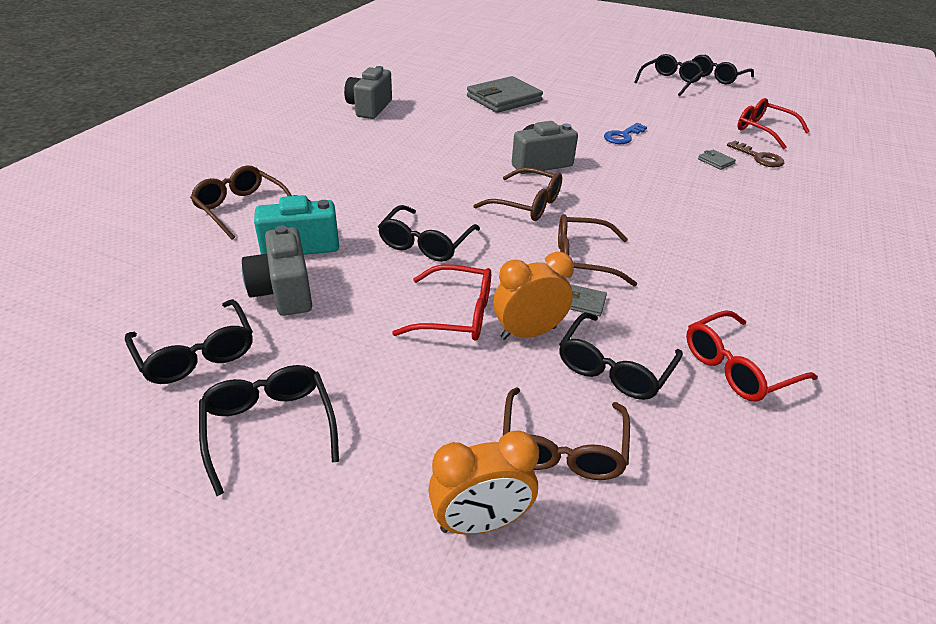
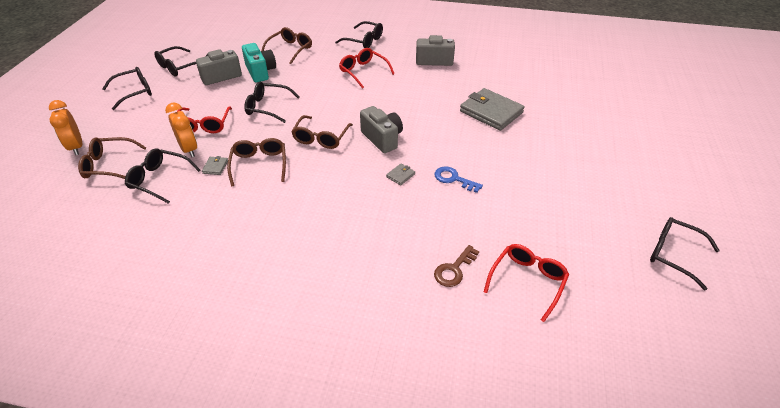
camera: 80 degrees right, 5 degrees up
(669, 82) = (618, 212): black glasses -> black glasses (364, 41)
(715, 161) = (430, 237): grey wallet -> grey wallet (400, 175)
(737, 367) = (155, 227): red glasses -> red glasses (363, 72)

